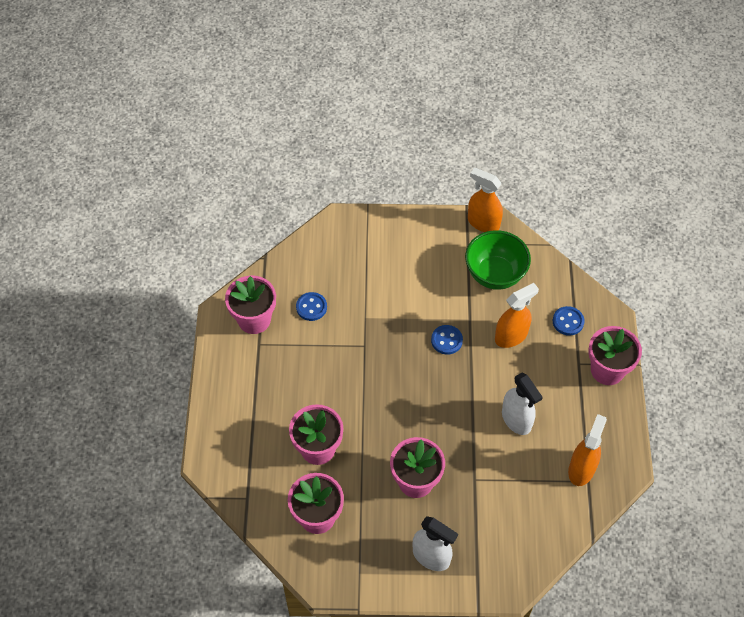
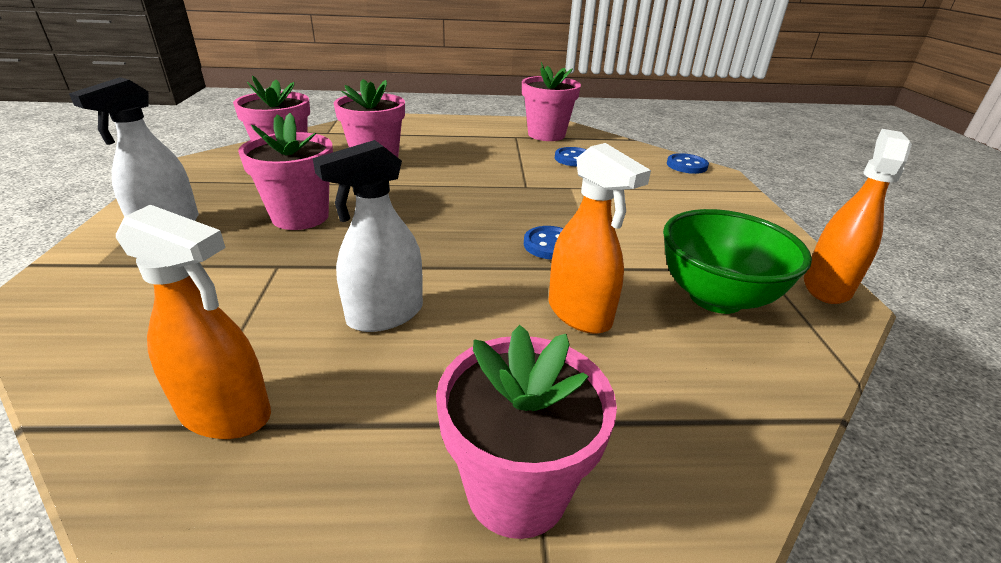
camera: 85 degrees right, 25 degrees down
(568, 321) = (650, 406): blue button -> blue button (686, 165)

